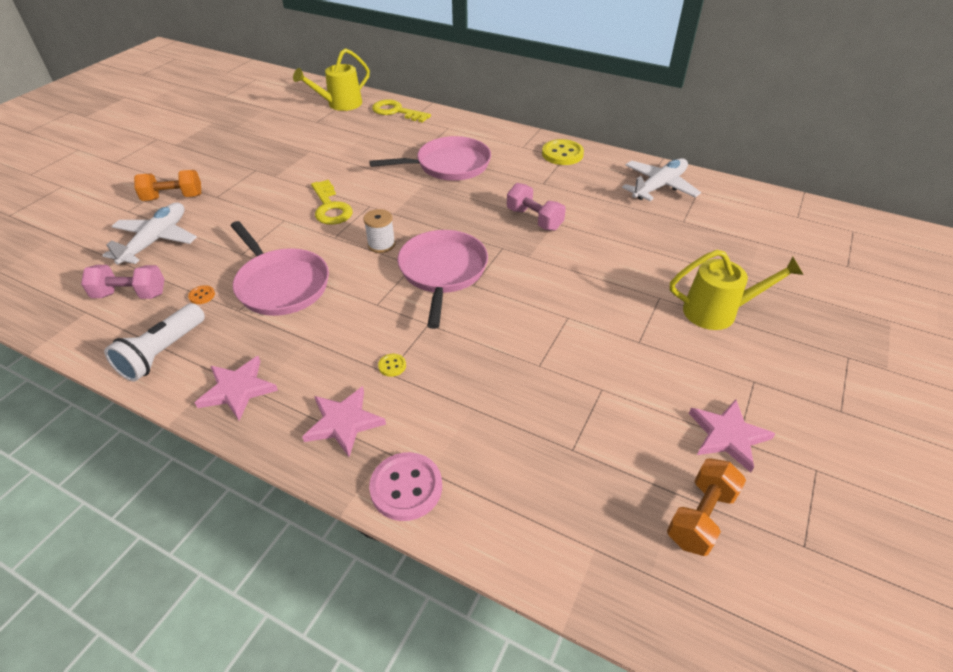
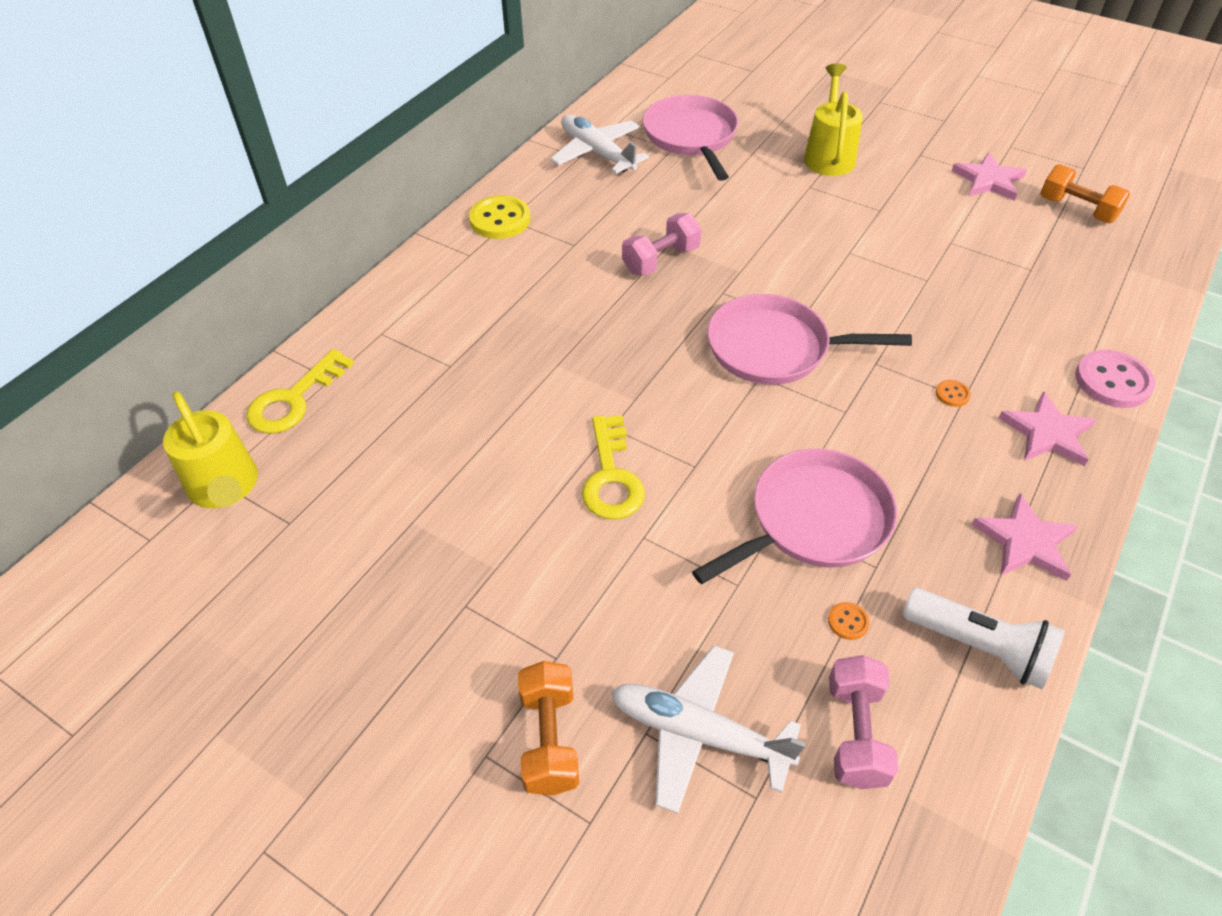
camera: 85 degrees left, 5 degrees up
(330, 207) = (611, 476): yellow key -> yellow key turned 105 degrees clockwise
(381, 244) = (715, 410): white spool -> none
(392, 366) = (952, 394): yellow button -> orange button
(449, 165) = (506, 334): pink pan -> pink pan (691, 137)

